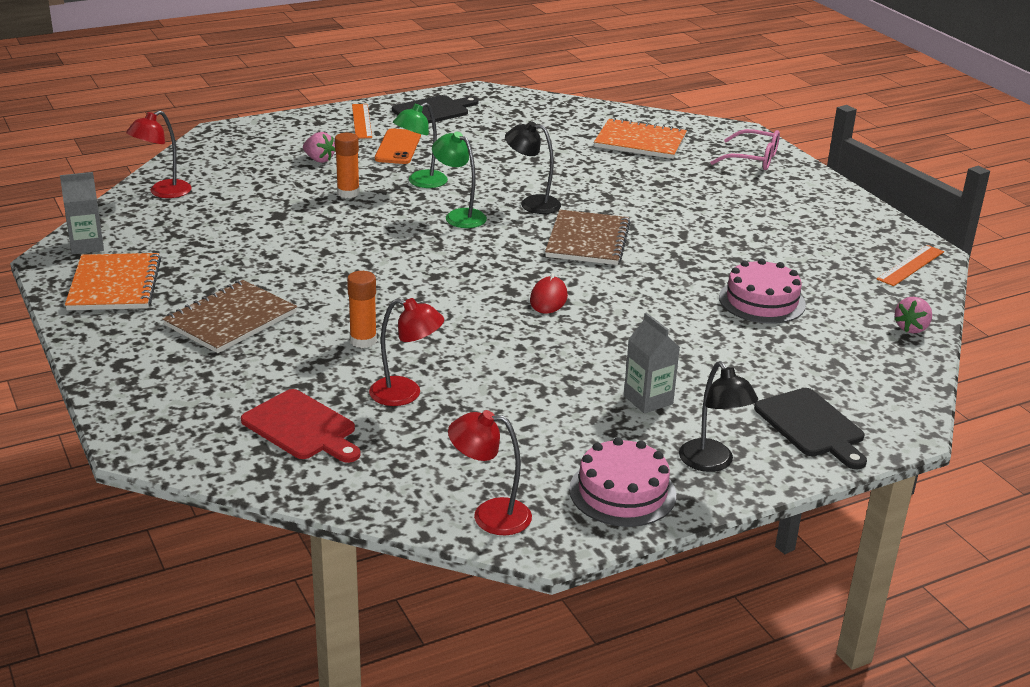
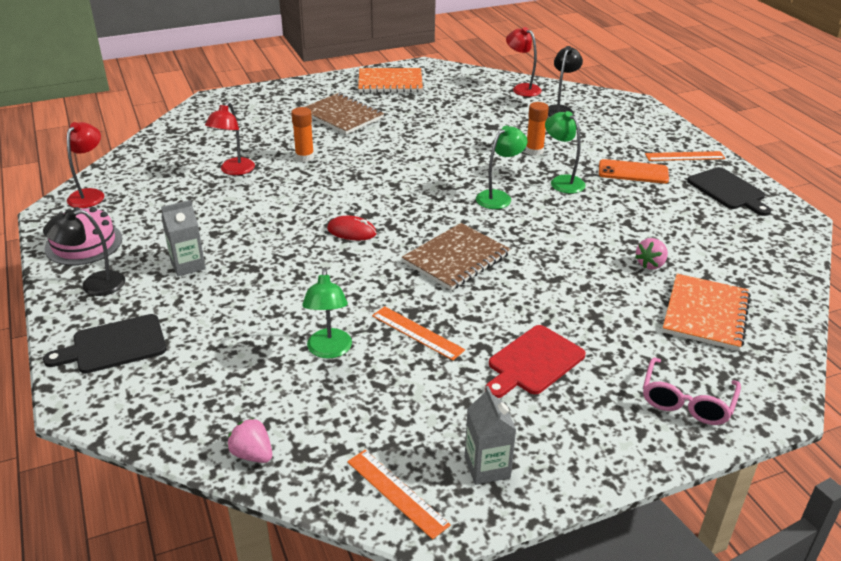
camera: 95 degrees right, 5 degrees up
(87, 245) = (441, 72): grey carton -> grey carton (487, 467)
(302, 427) = (210, 139): red cutting board -> red cutting board (533, 362)
(319, 159) = (595, 139): pink strawberry -> pink strawberry (650, 264)
(532, 203) = (529, 234): black lamp -> black lamp (560, 110)
(587, 240) = (456, 258): brown notebook -> brown notebook turned 60 degrees counterclockwise
(716, 259) = (417, 333): none -> orange ruler
(762, 301) = (329, 350): pink cake -> green lamp

